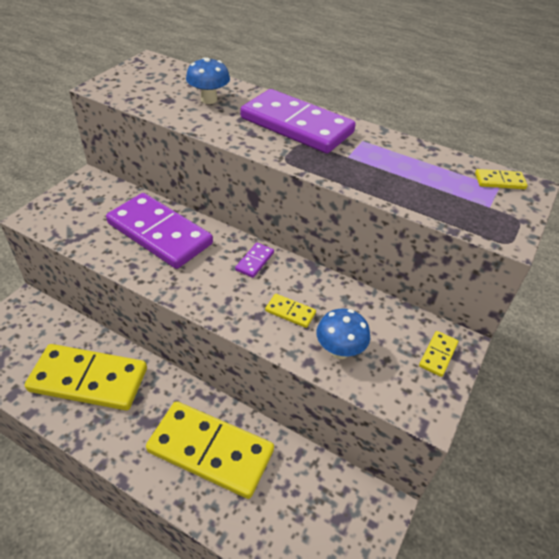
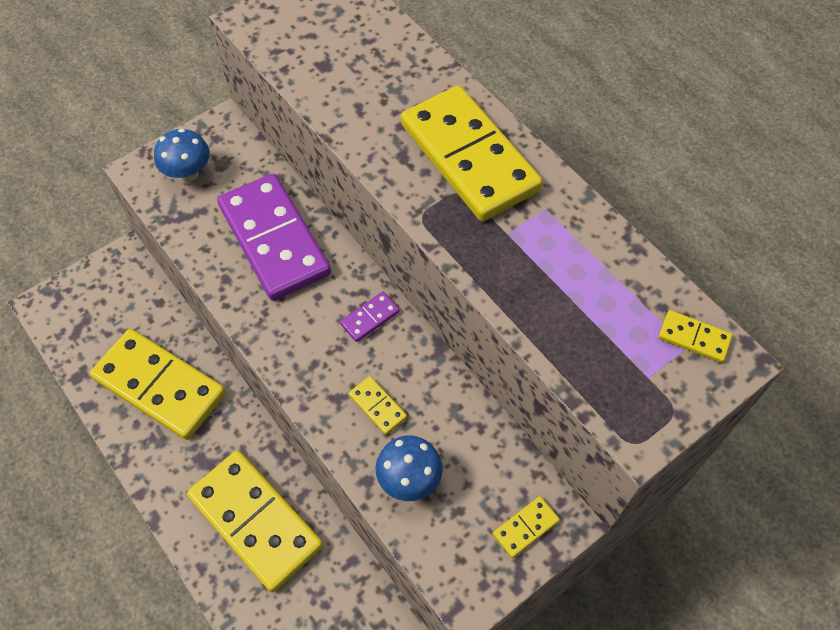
camera: 25 degrees right, 15 degrees up
(209, 99) = (376, 77): blue mushroom -> blue mushroom (188, 173)
(296, 126) = (469, 157): purple domino -> yellow domino

